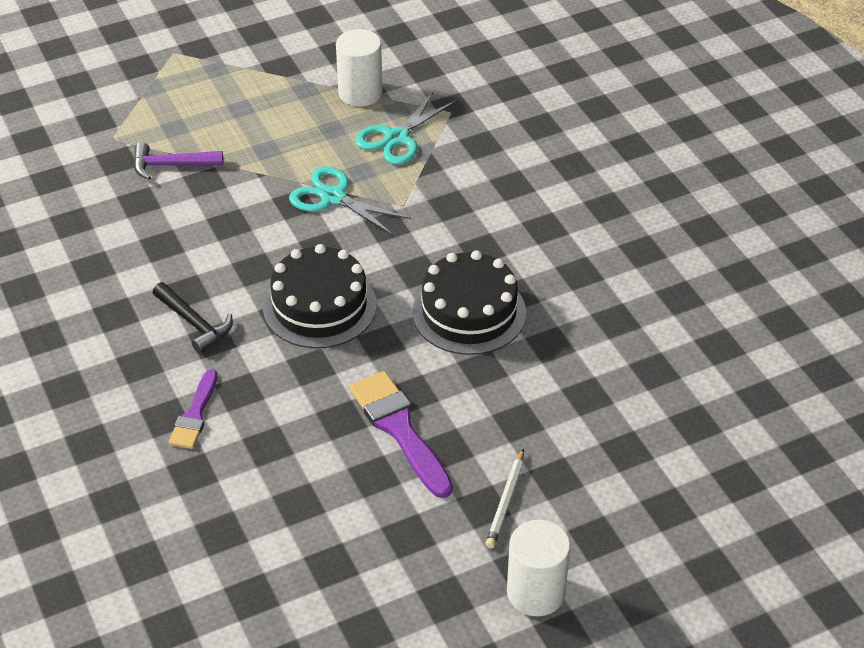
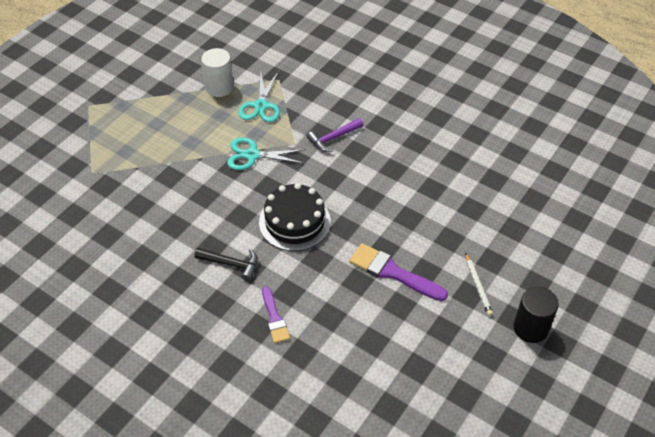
camera: 30 degrees left, 5 degrees up
(171, 165) = (142, 175): purple hammer -> purple hammer (333, 138)
(469, 312) = (377, 189): black cake -> none
(536, 592) = (530, 328): white cylinder -> black cylinder

